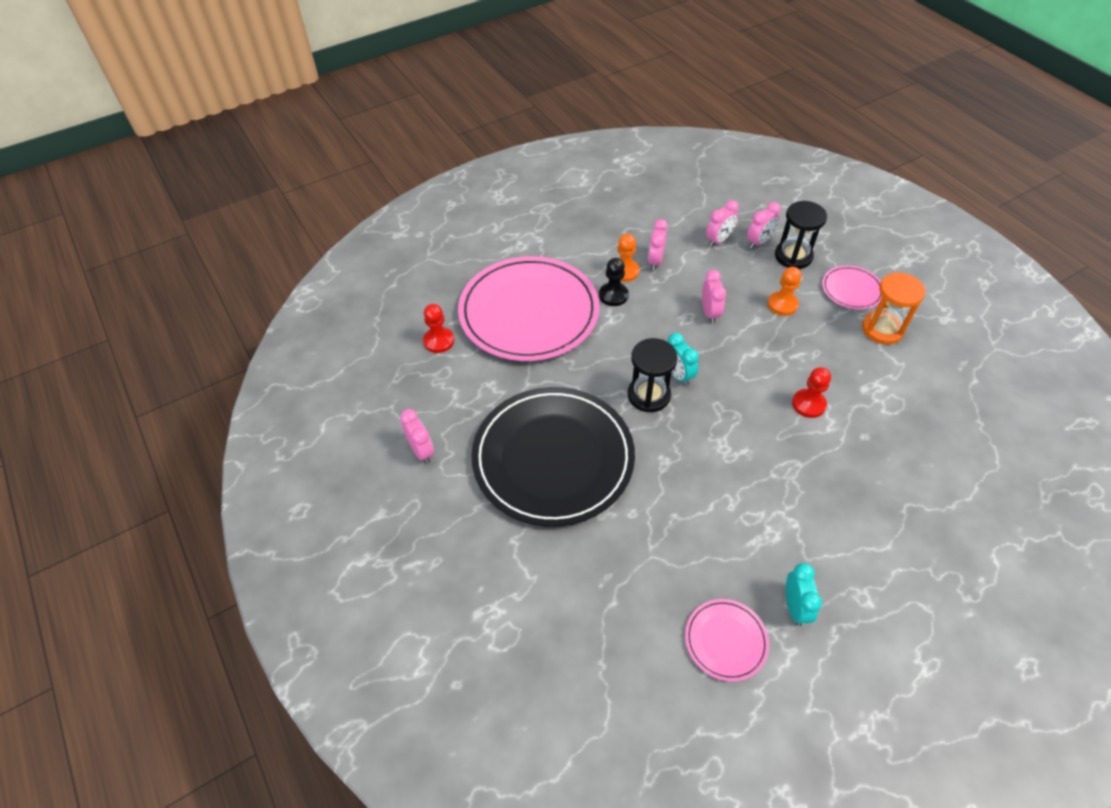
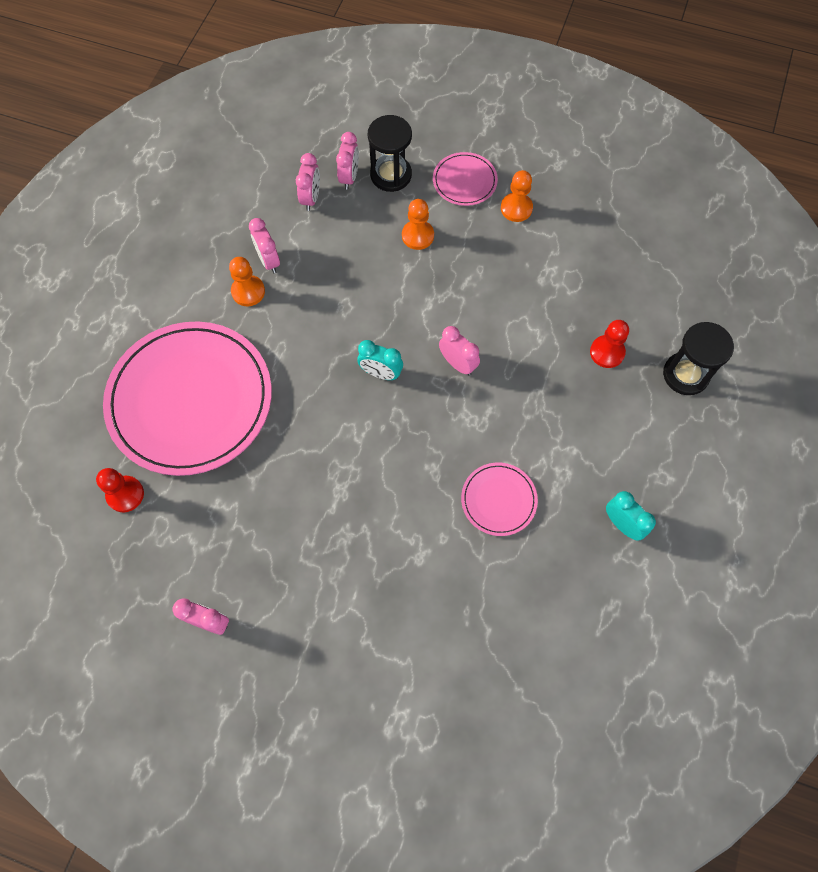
camera: 40 degrees left, 15 degrees up
(553, 458) = (336, 537): black plate -> none
(613, 295) = (258, 326): black pawn -> none
(649, 395) = (371, 412): black hourglass -> black hourglass (685, 374)
(709, 313) = (361, 287): pink clock -> pink clock (458, 364)
(725, 640) = (593, 593): pink plate -> pink plate (498, 500)
(808, 404) = (508, 327): red pawn -> red pawn (607, 352)
(882, 329) = (516, 208): orange hourglass -> orange pawn

